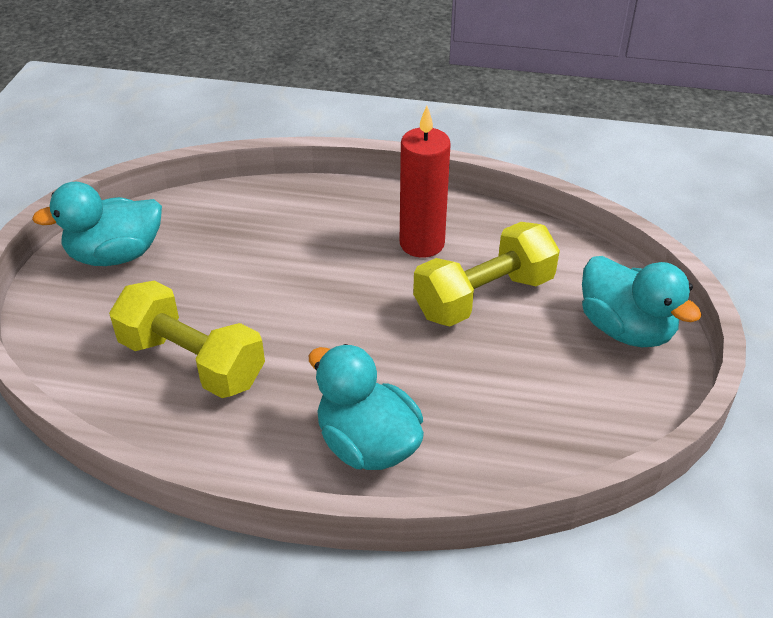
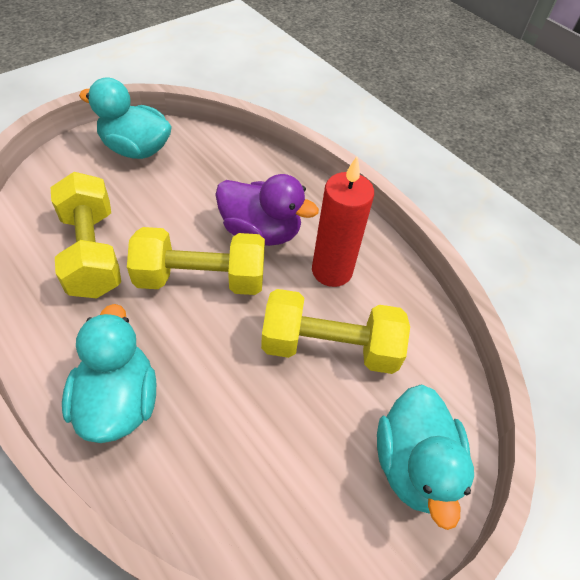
camera: 35 degrees right, 10 degrees up
(321, 318) = (201, 279): none -> yellow dumbbell
(327, 251) = (261, 232): none -> purple duck

